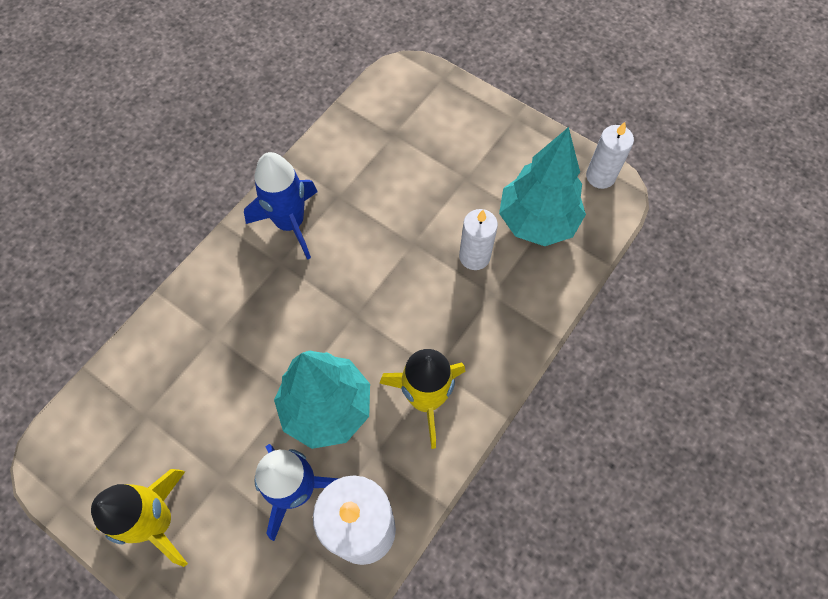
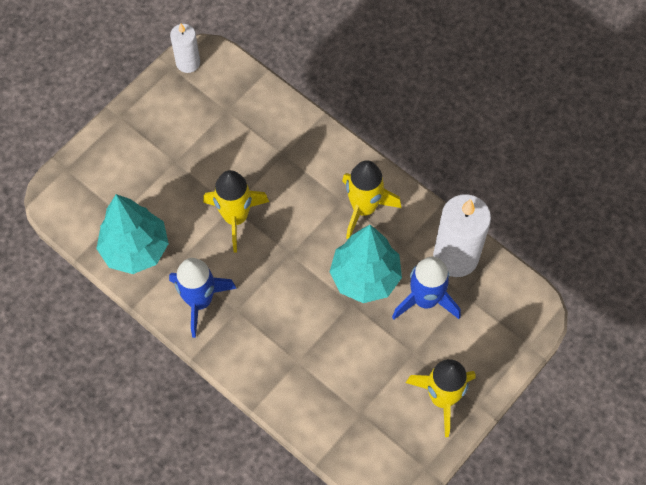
camera: 85 degrees left, 0 degrees up
(398, 249) = (235, 218): none -> yellow rocket
(474, 256) = (249, 162): white candle -> none
(537, 221) = (223, 114): turquoise tree -> turquoise tree (135, 249)

